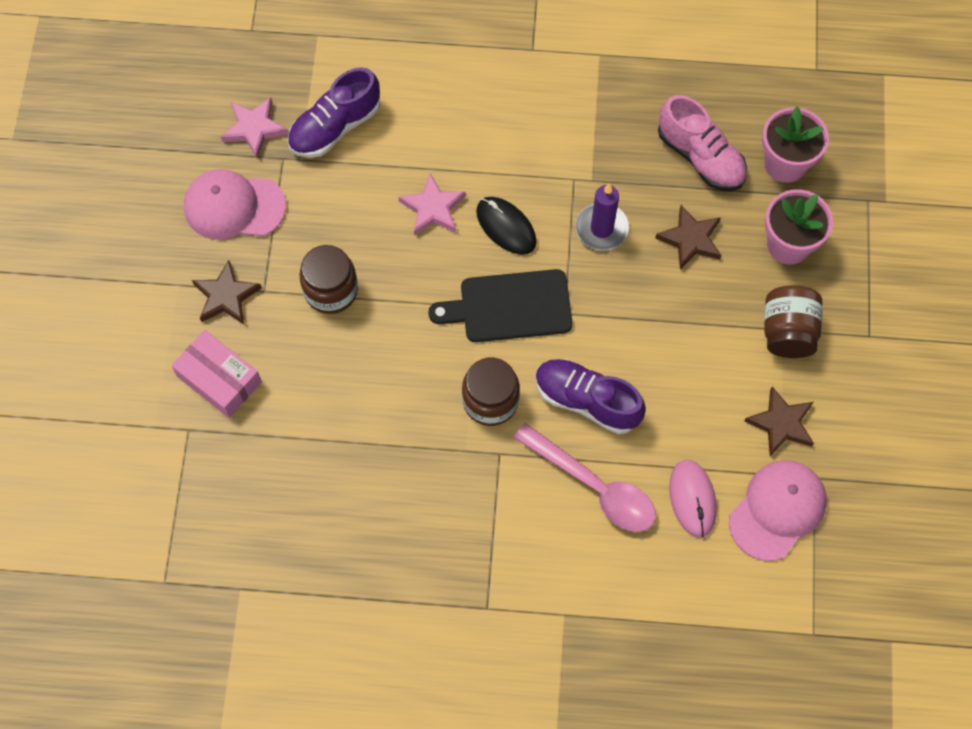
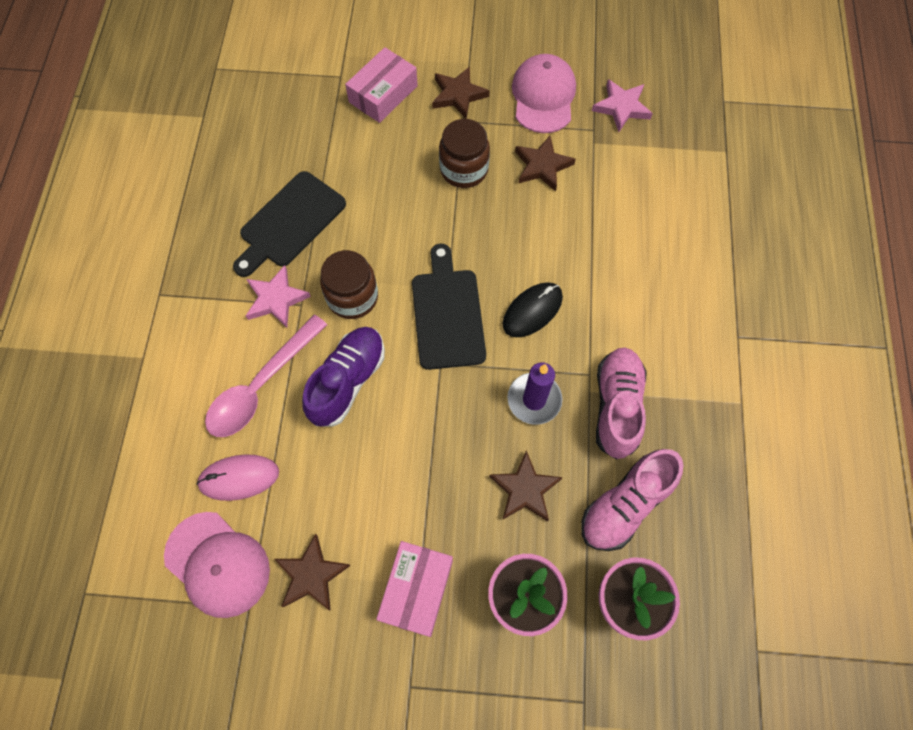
camera: 90 degrees right, 0 degrees up
(329, 211) = (542, 166): none -> brown star
(335, 127) = (629, 168): purple shoe -> none
(396, 473) = (290, 223): none -> black cutting board
(433, 208) = (549, 248): pink star -> pink star (276, 299)
(607, 157) = (616, 407): none -> pink shoe
(788, 332) = (416, 590): brown jar -> pink box

